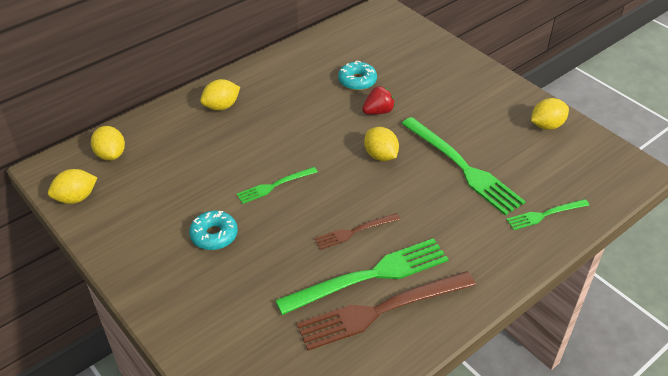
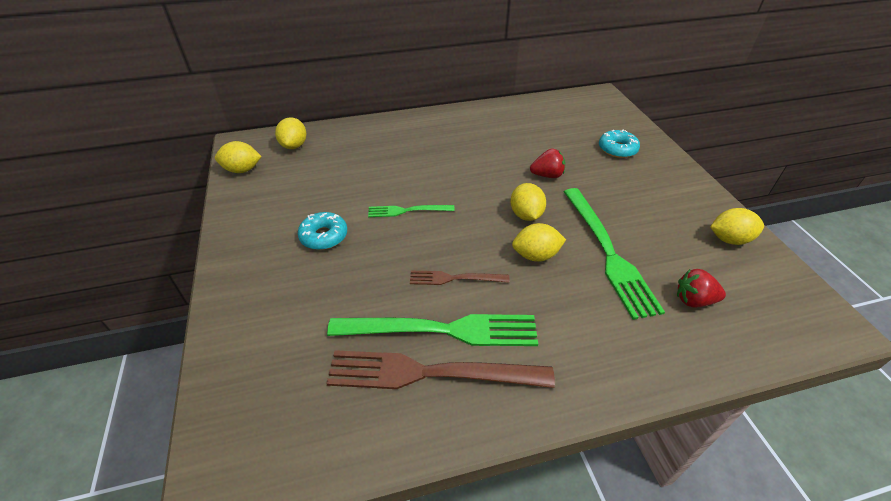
camera: 25 degrees right, 0 degrees up
(221, 106) = (408, 134): yellow lemon -> yellow lemon (535, 255)
(357, 81) = (542, 144): turquoise donut -> turquoise donut (617, 149)
(541, 185) = (694, 300): none -> red strawberry
(545, 214) = (684, 336): green fork -> none

